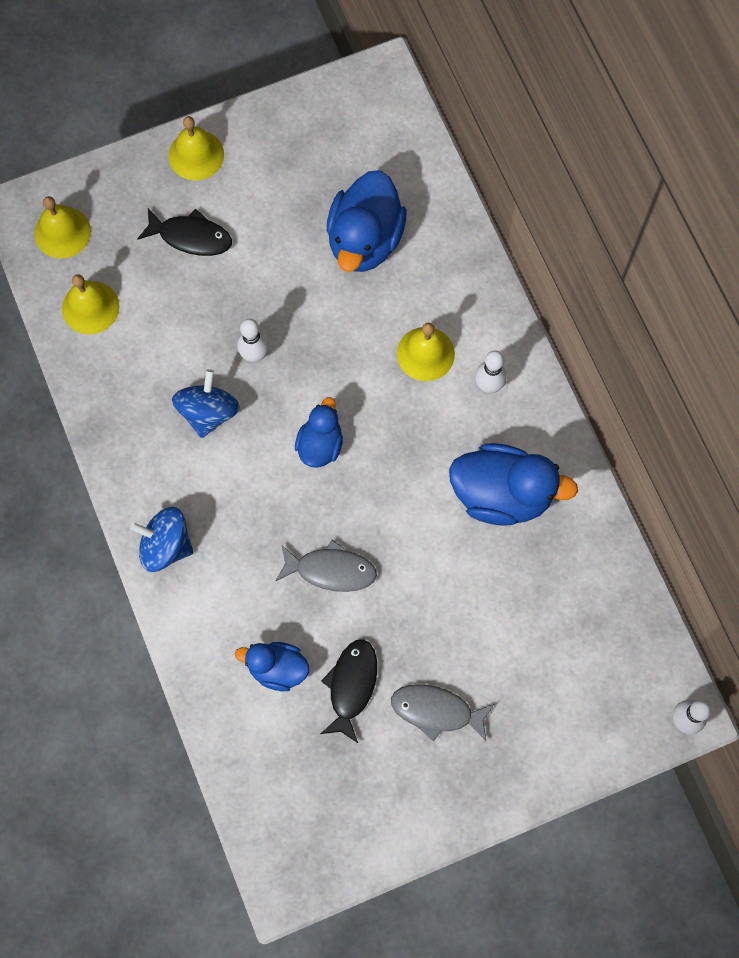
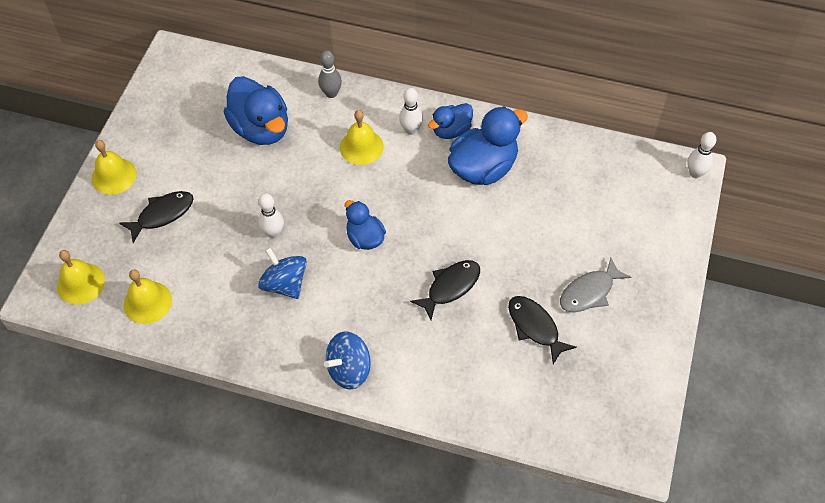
camera: 50 degrees left, 15 degrees down
(277, 668) = (488, 361): blue duck -> blue duck (451, 130)
(331, 570) = (450, 287): grey fish -> black fish
(467, 269) = (331, 93): none -> grey bowling pin

